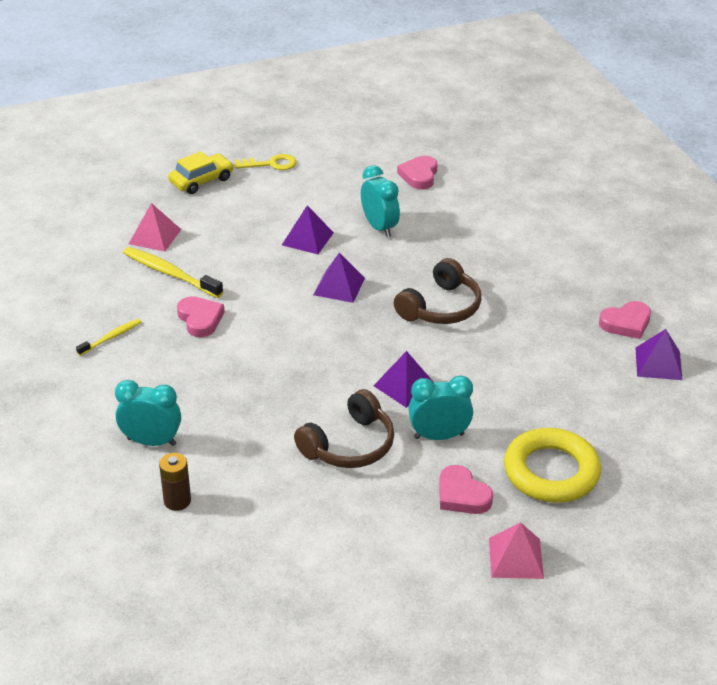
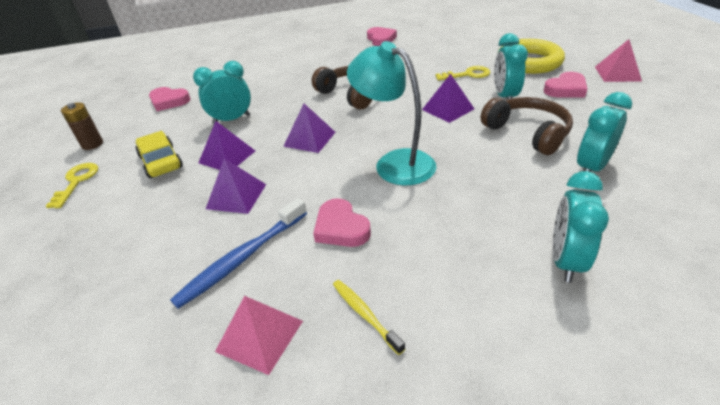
camera: 80 degrees left, 0 degrees up
(155, 236) = (153, 277): pink pyramid -> pink pyramid (260, 335)
(170, 273) = (242, 258): yellow toothbrush -> blue toothbrush
(177, 501) = (654, 234): brown battery -> brown battery (92, 144)
(200, 319) = (341, 228): pink heart -> pink heart turned 105 degrees counterclockwise
(201, 180) = (60, 236): yellow car -> yellow car (161, 162)
(280, 483) = (591, 167): none -> turquoise clock
(293, 346) = (395, 163): none -> turquoise lamp
(503, 407) = (468, 75): none -> yellow key
(658, 363) = (420, 33): purple pyramid -> purple pyramid (236, 196)

